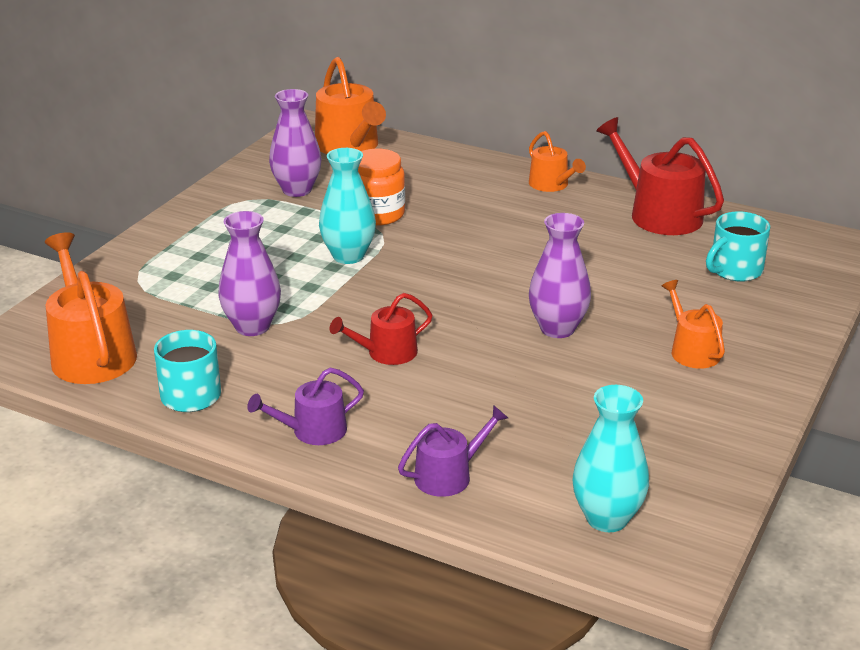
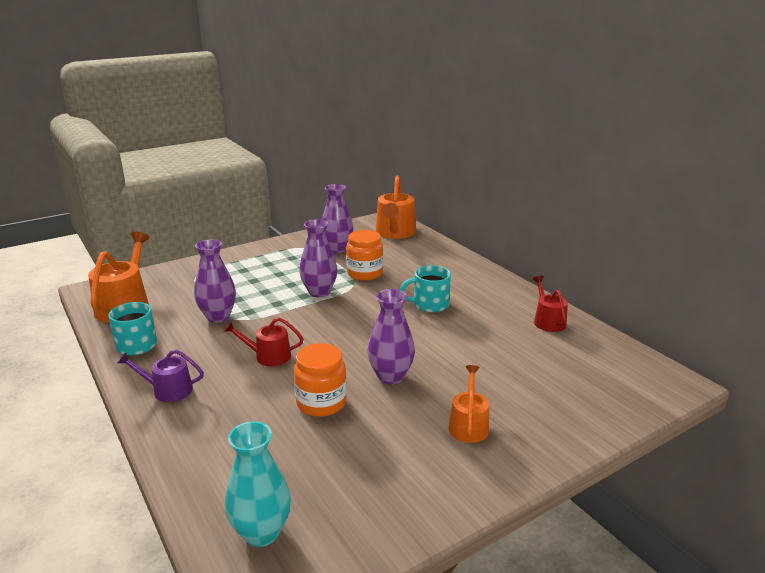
camera: 30 degrees right, 5 degrees down
(348, 256) = (319, 292): turquoise vase -> purple vase
(449, 475) = (203, 452): purple watering can -> none
(515, 381) = (321, 403): none -> orange jar
(551, 185) = (492, 283): orange watering can -> none
(659, 214) = (548, 321): red watering can -> red watering can, size x0.58
(734, 270) = (565, 376): turquoise mug -> turquoise mug (429, 304)

